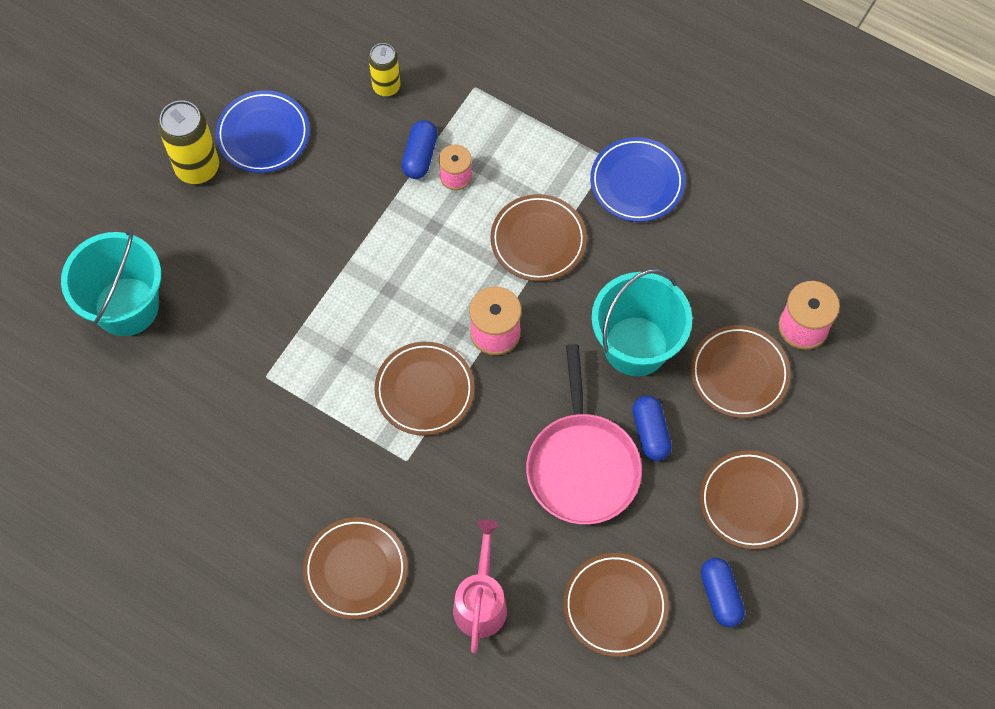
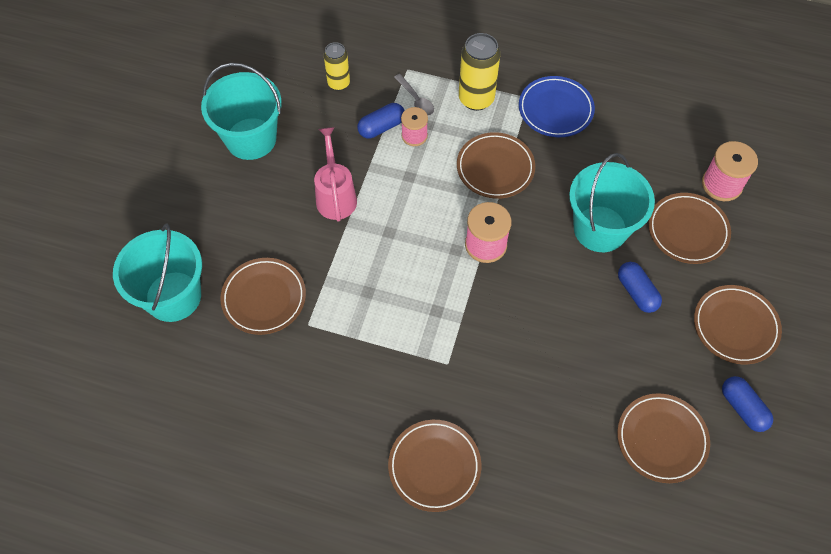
camera: 15 degrees left, 5 degrees down
(197, 168) = (204, 175): yellow can -> yellow can (476, 99)
(263, 134) = (251, 139): blue plate -> turquoise bucket
(420, 156) = (381, 127): blue capsule -> blue capsule turned 60 degrees clockwise
(424, 390) = (444, 303): brown plate -> brown plate (264, 298)
(472, 130) = (416, 100): none -> grey spoon
(481, 601) = (549, 465): pink watering can -> pink watering can (335, 195)
(582, 466) = (593, 332): pink pan -> none

